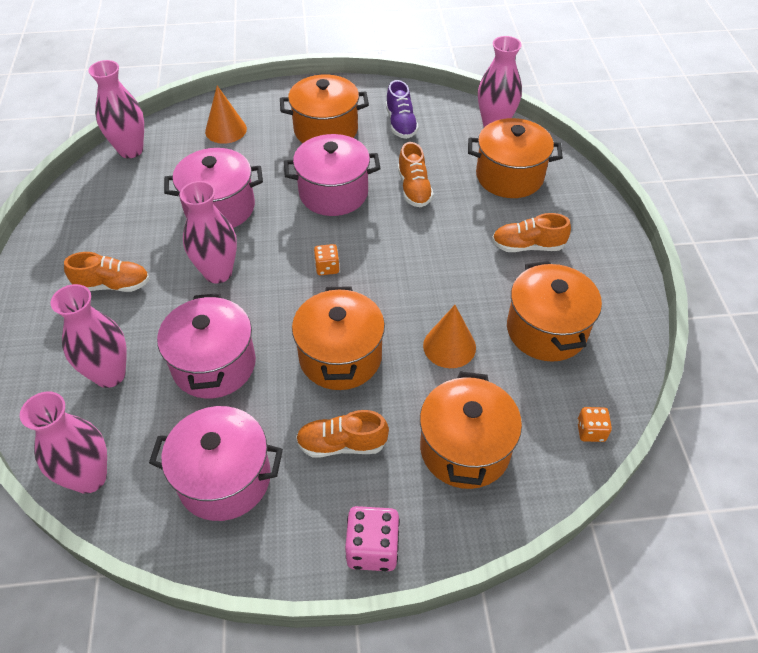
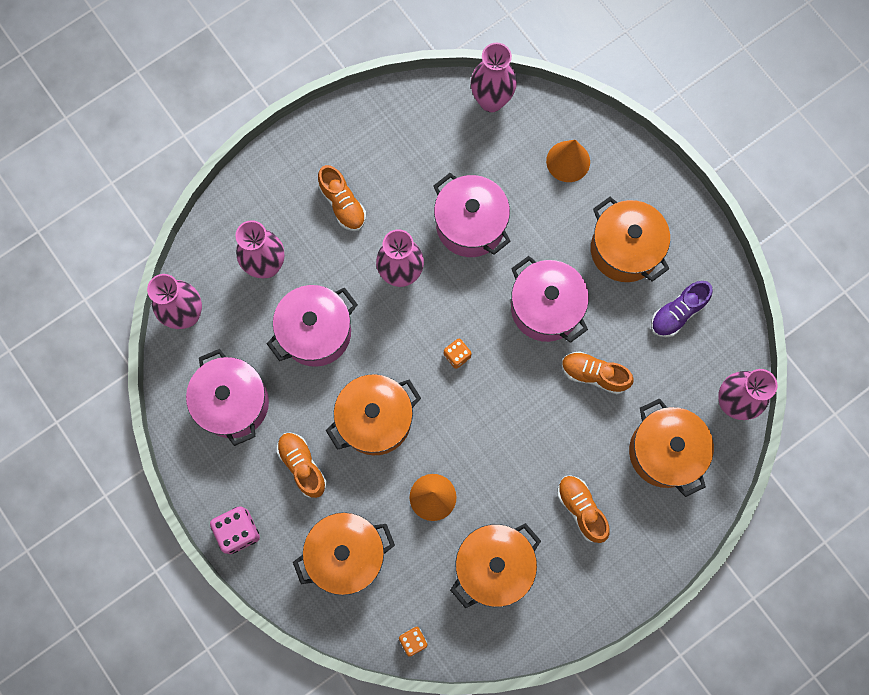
camera: 60 degrees right, 25 degrees up
(414, 189) = (594, 374): orange shoe -> orange shoe turned 60 degrees clockwise

